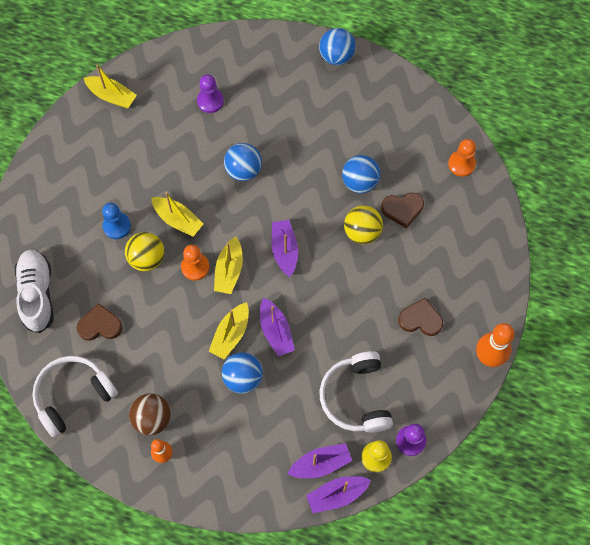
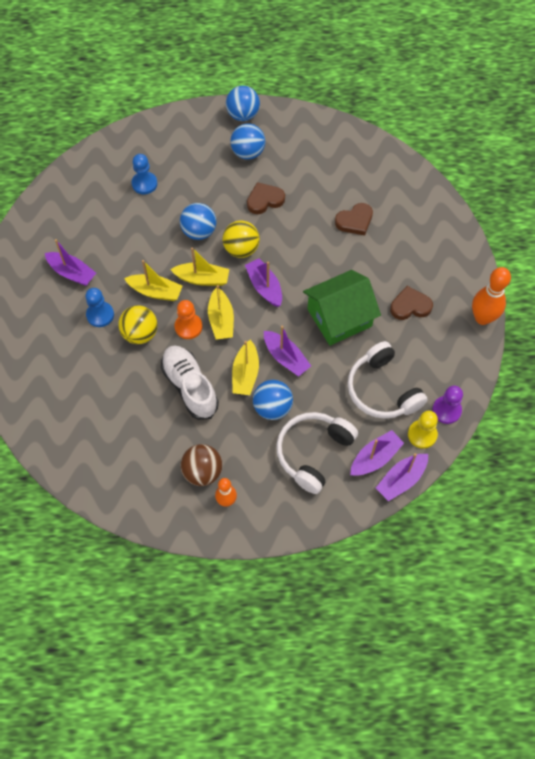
camera: 20 degrees left, 5 degrees down
(37, 294) = (47, 398): white shoe -> white shoe (190, 387)
(73, 396) = (118, 477): white headphones -> white headphones (313, 453)
(100, 325) = (119, 406): brown heart -> brown heart (264, 200)
(106, 173) = (72, 273): none -> purple boat
(112, 96) = (51, 206): yellow boat -> yellow boat (202, 279)
(210, 101) = (144, 184): purple pawn -> blue pawn
(345, 307) = (339, 317): none -> green house
(360, 182) = (307, 210): blue ball -> blue ball (248, 153)
(362, 232) = (327, 250): yellow ball -> yellow ball (241, 249)
(461, 164) = (389, 169): orange pawn -> none

